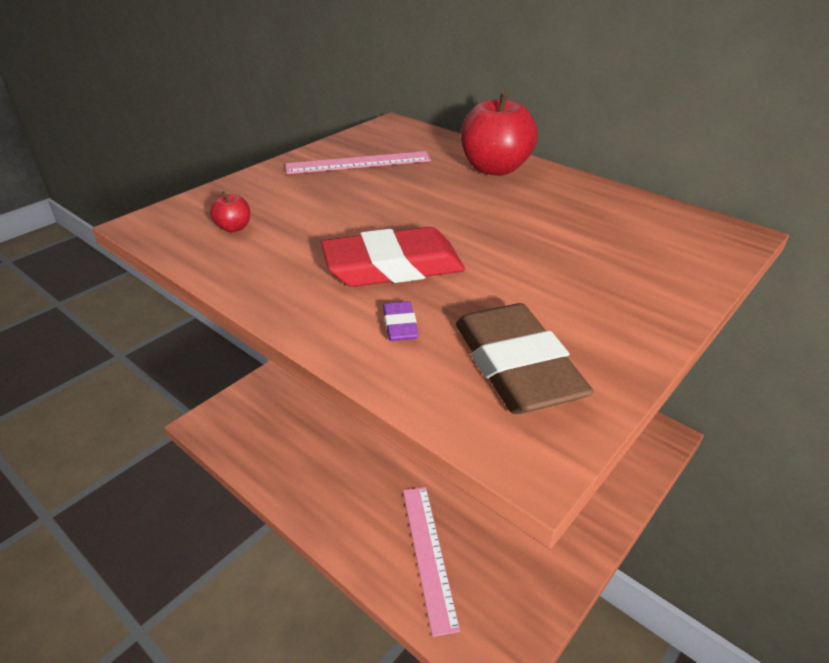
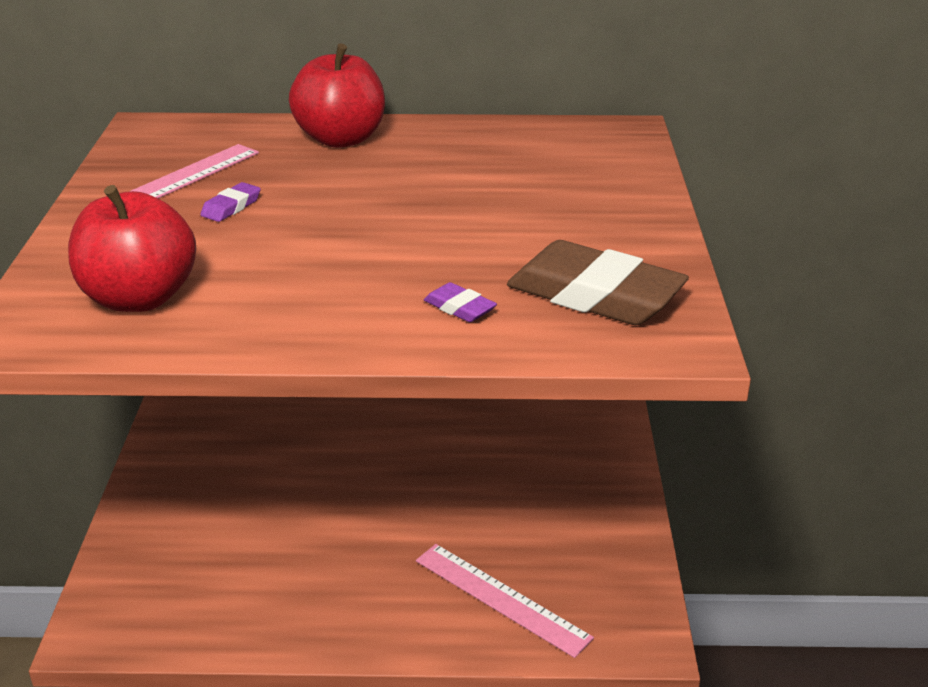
camera: 40 degrees left, 5 degrees down
(234, 228) = (139, 298): red apple -> red apple, size x2.30
(365, 190) = (231, 207): none -> purple eraser
(393, 266) = (378, 265): red eraser -> none

